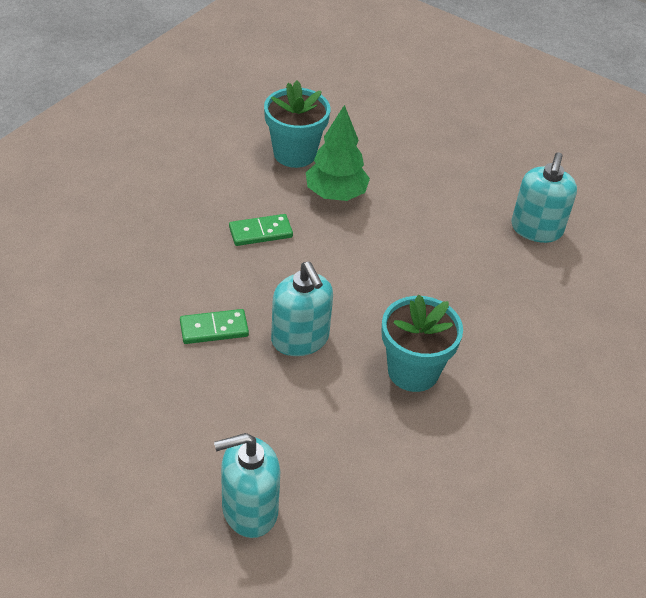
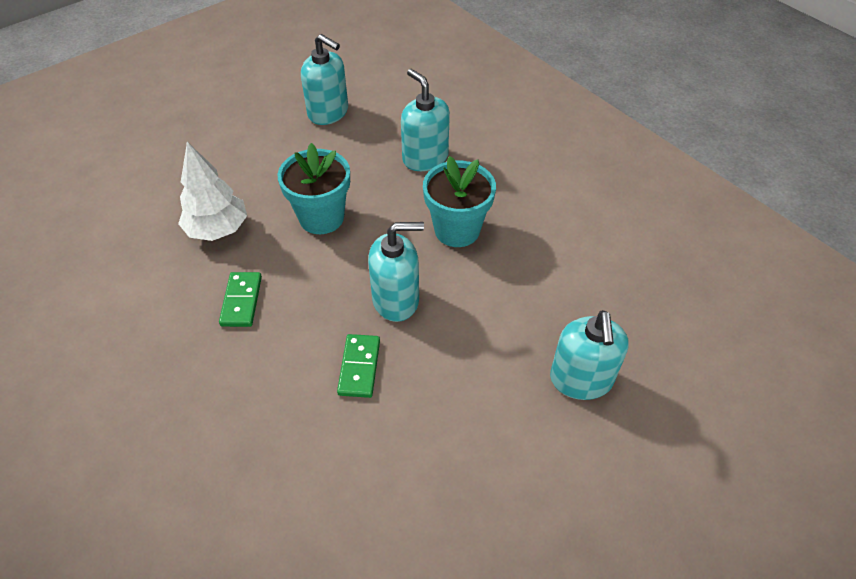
camera: 70 degrees left, 5 degrees up
(294, 154) = (140, 248): turquoise flower pot -> turquoise flower pot (321, 217)
(335, 194) = (218, 230): green tree -> white tree
(509, 323) = (425, 158): none -> turquoise soap dispenser

